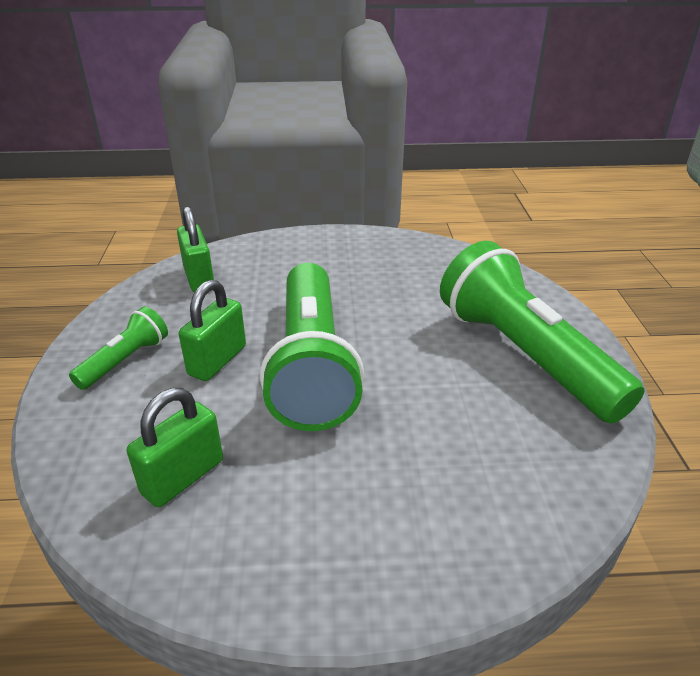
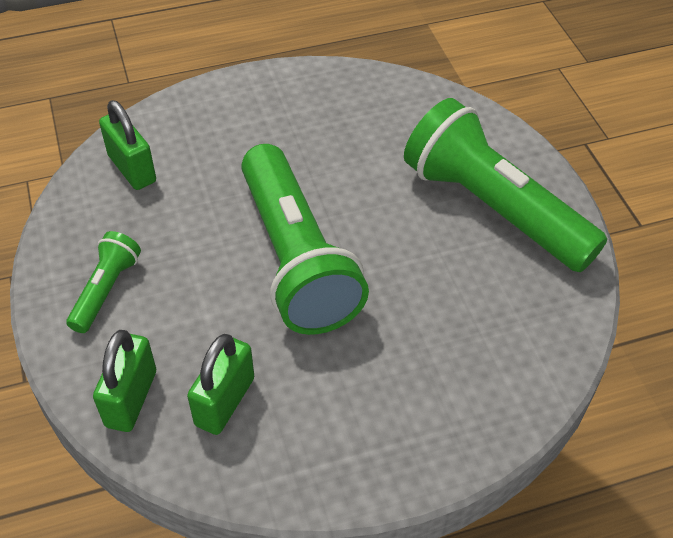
camera: 15 degrees left, 15 degrees up
(217, 360) = (200, 272): green padlock -> green padlock (131, 398)

